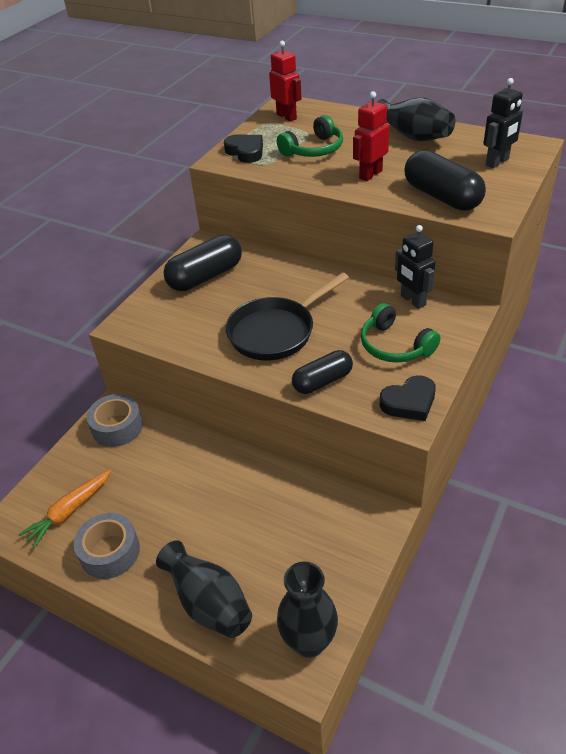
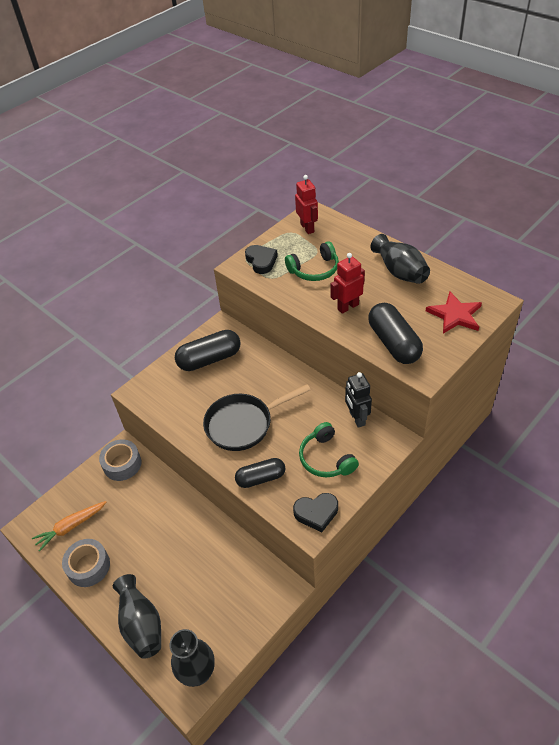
camera: 15 degrees right, 5 degrees up
(497, 162) = (455, 315): black robot -> red star

